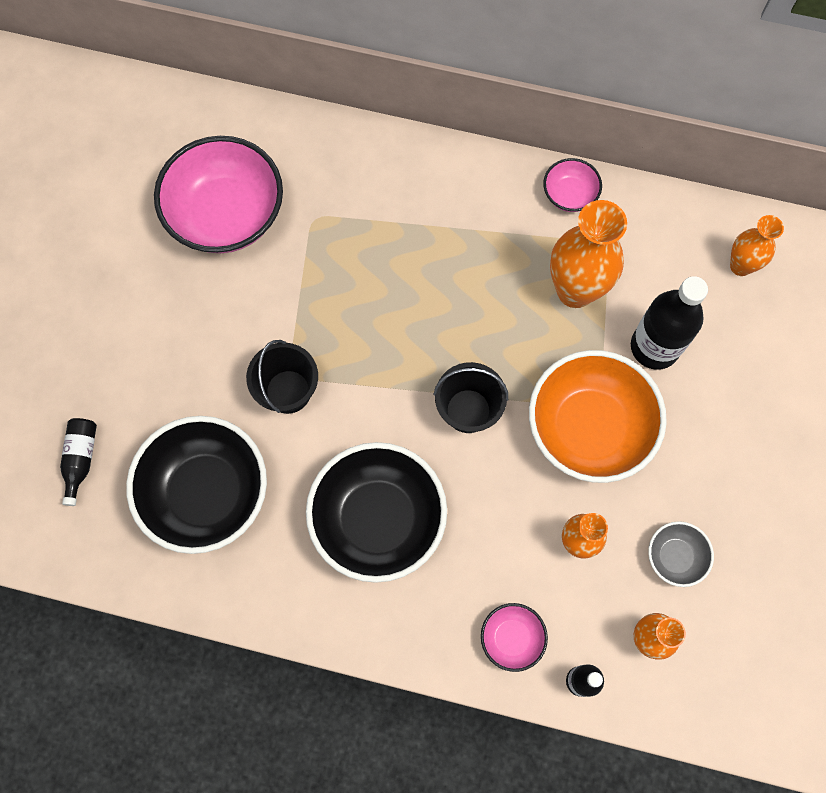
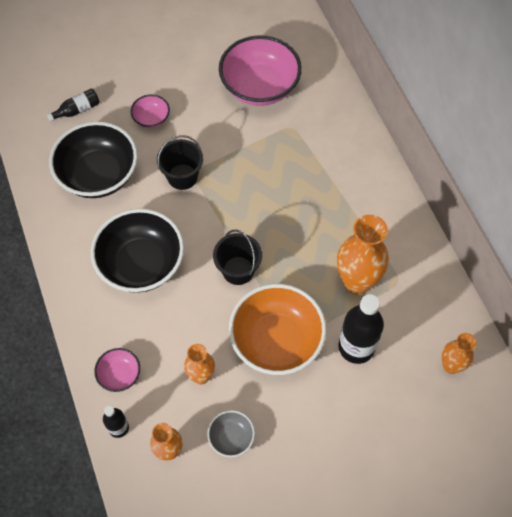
camera: 55 degrees right, 10 degrees down
(569, 194) = (415, 242): pink bowl -> pink bowl (151, 119)

